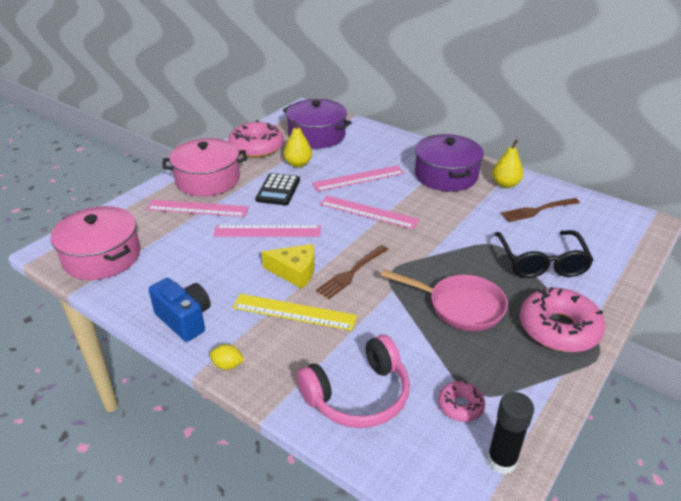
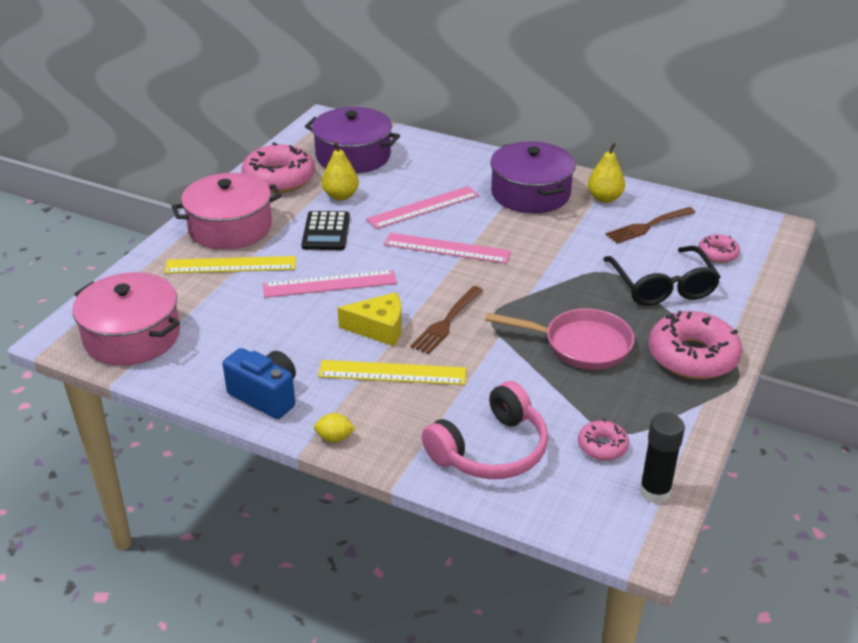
camera: 10 degrees left, 0 degrees up
(197, 208) = (230, 265): pink ruler -> yellow ruler
(594, 239) = (718, 254): none -> pink donut

